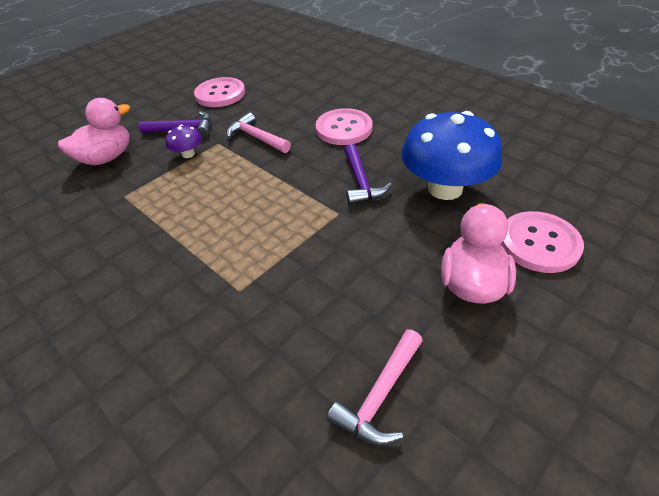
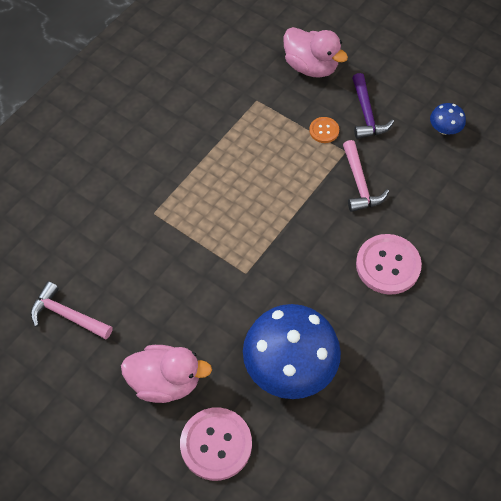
camera: 80 degrees right, 15 degrees up
(188, 154) = (324, 130): purple mushroom -> orange button
(220, 94) = (444, 129): pink button -> blue mushroom
(256, 138) = (359, 184): pink hammer -> pink hammer turned 135 degrees clockwise
(361, 182) = (293, 289): purple hammer -> none

